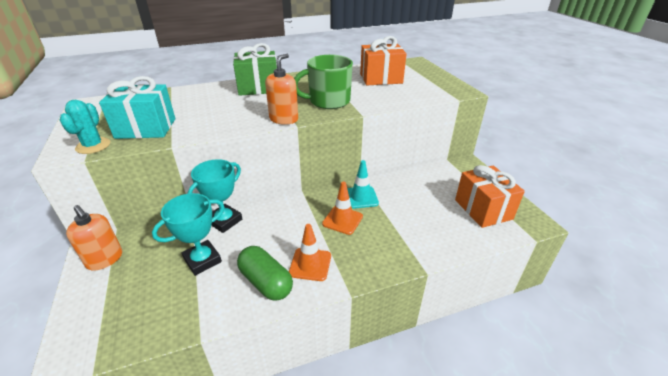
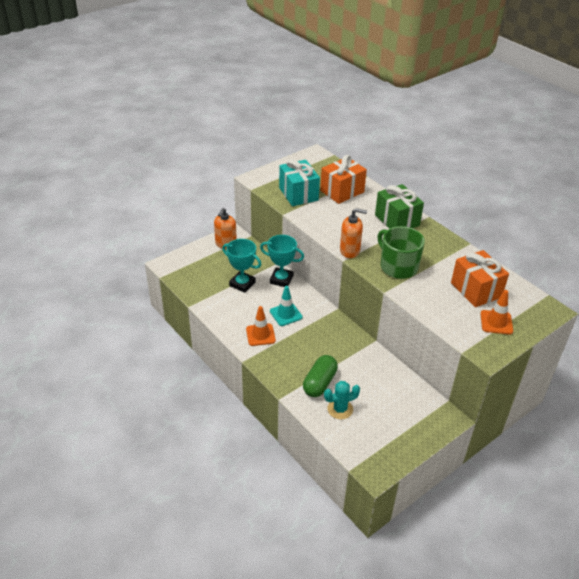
camera: 70 degrees right, 5 degrees up
(93, 146) = (267, 184): turquoise cactus -> turquoise cactus (340, 409)
(266, 282) = (237, 318): green capsule -> green capsule (319, 383)
(342, 220) = (313, 341): orange traffic cone -> orange traffic cone (496, 322)
(361, 197) = (347, 346): turquoise traffic cone -> turquoise traffic cone (286, 314)
(483, 209) = (375, 432): orange gift -> orange gift (342, 191)

